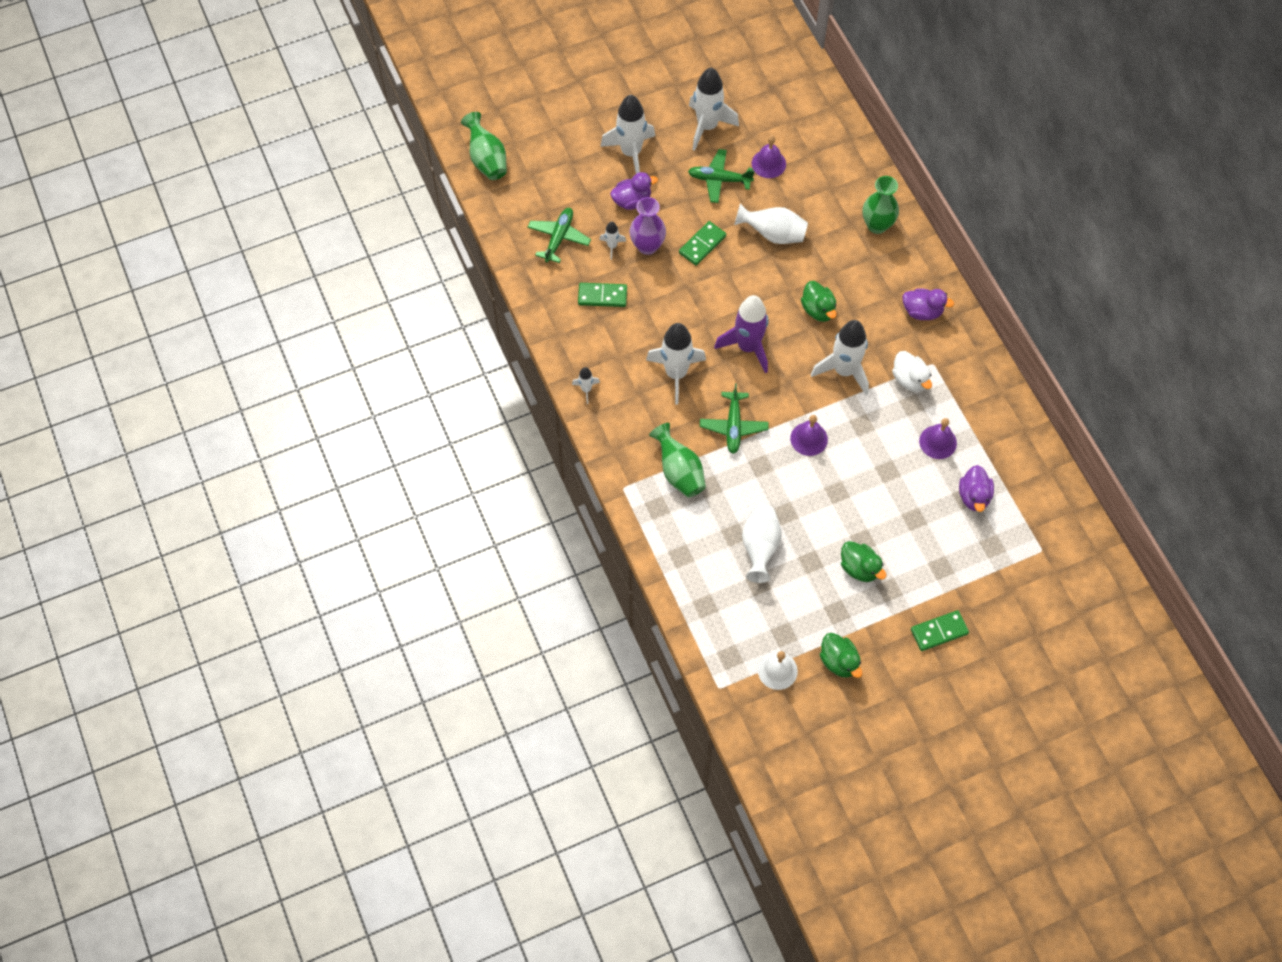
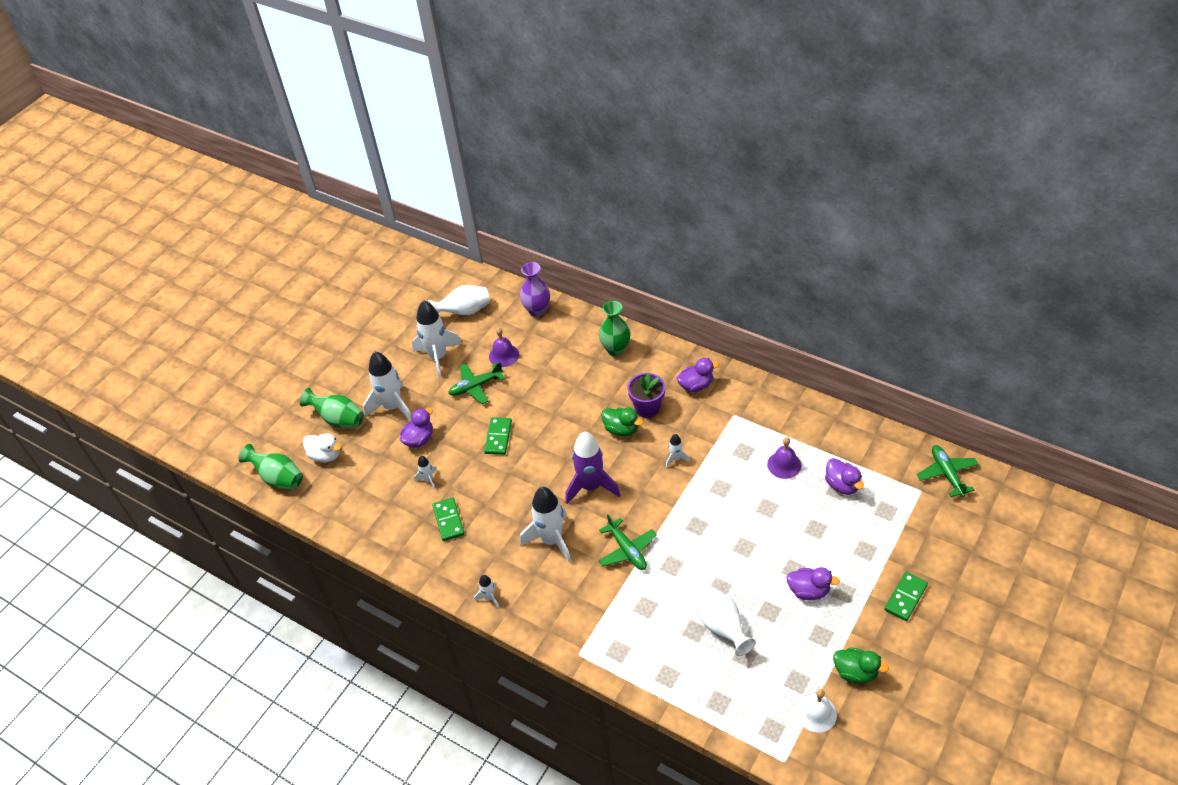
camera: 30 degrees left, 15 degrees down
(559, 238) = (380, 499): green plane -> green plane (946, 474)
(602, 296) = (448, 520): green domino -> green domino turned 75 degrees counterclockwise
(647, 246) = (456, 463): purple vase -> purple vase (537, 310)
(679, 471) = (613, 612): green vase -> green vase (338, 419)
(773, 234) = (545, 399): white vase -> white vase (464, 311)
(809, 439) = (691, 522): purple bell -> none
(844, 371) = (675, 459): white rocket -> white rocket, size x0.46
(859, 304) = (647, 408): none -> purple flower pot
(859, 568) = (808, 591): green duck -> purple duck
(909, 379) = (727, 435): white duck -> white duck (325, 455)

